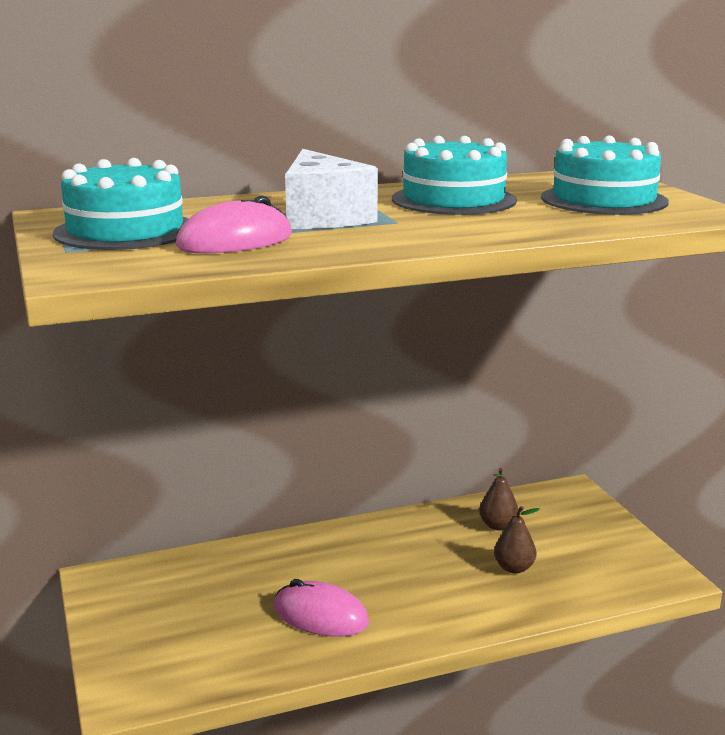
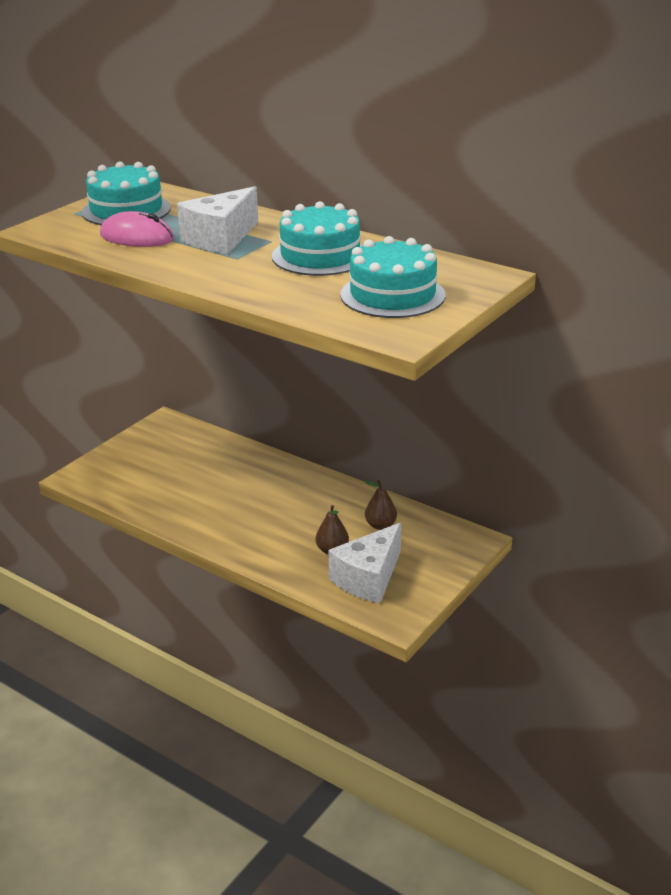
camera: 55 degrees right, 10 degrees up
(320, 615) = (202, 502): pink mouse -> none
(585, 566) = (368, 578): none -> white cheese

